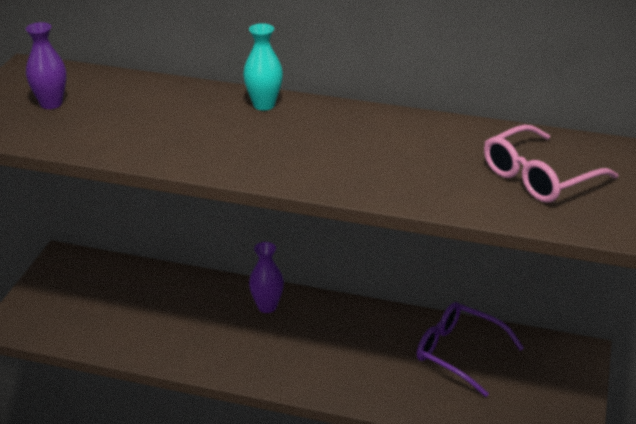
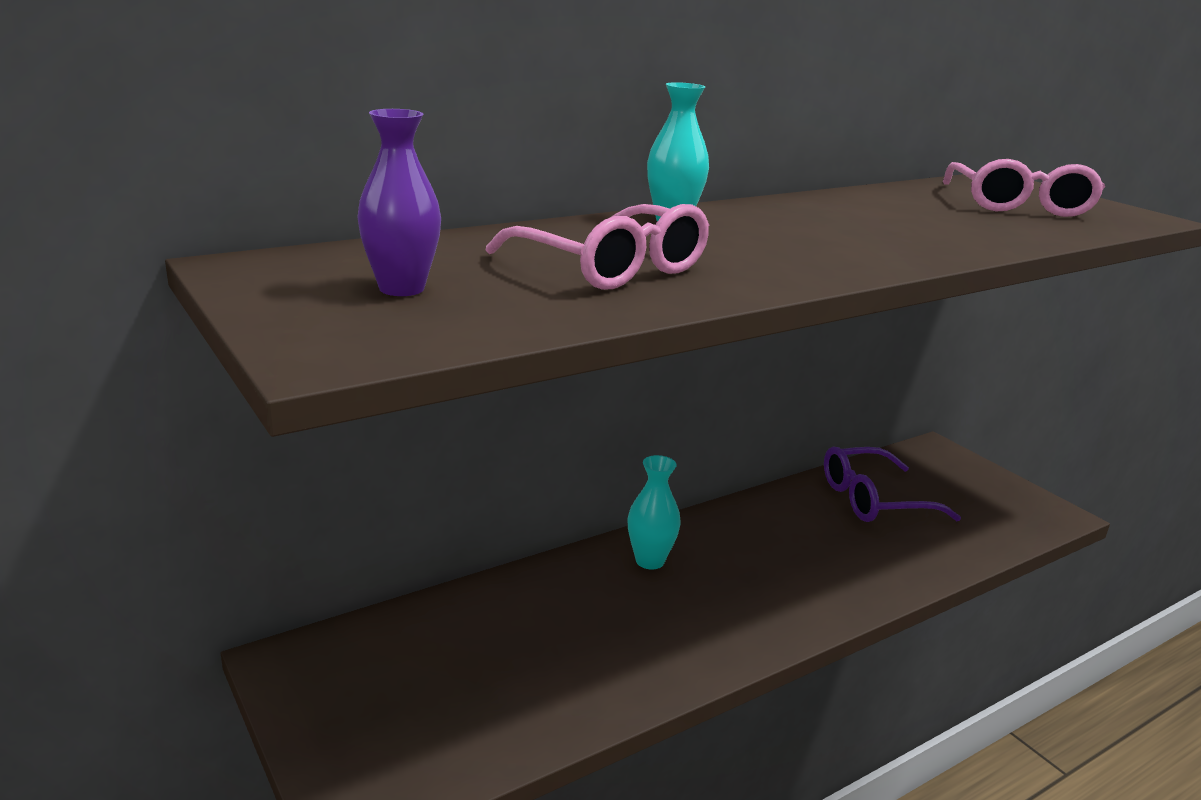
camera: 50 degrees left, 10 degrees down
(153, 125) = (611, 267): none -> pink glasses
(267, 306) = (650, 561): purple vase -> turquoise vase

